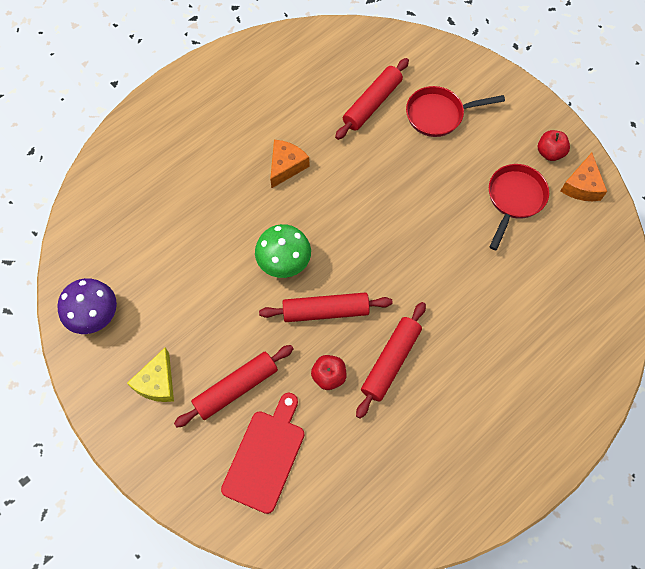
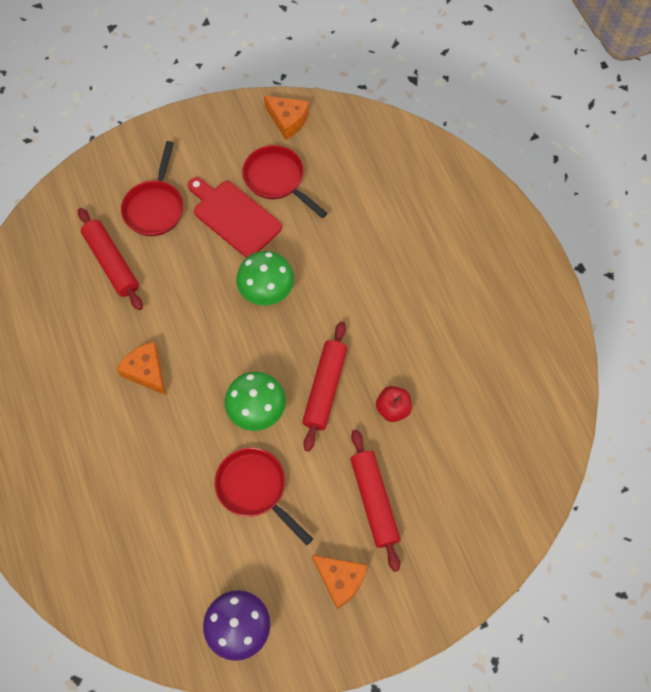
camera: 70 degrees left, 0 degrees up
(157, 382) = (340, 580): yellow cheese -> orange cheese
(214, 286) = (255, 489): none -> red pan
(265, 456) = (452, 494): red cutting board -> red cutting board (234, 217)
(390, 361) = (398, 348): red rolling pin -> none
(398, 230) = (267, 291): none -> green mushroom
(550, 153) = (242, 131): red apple -> none

